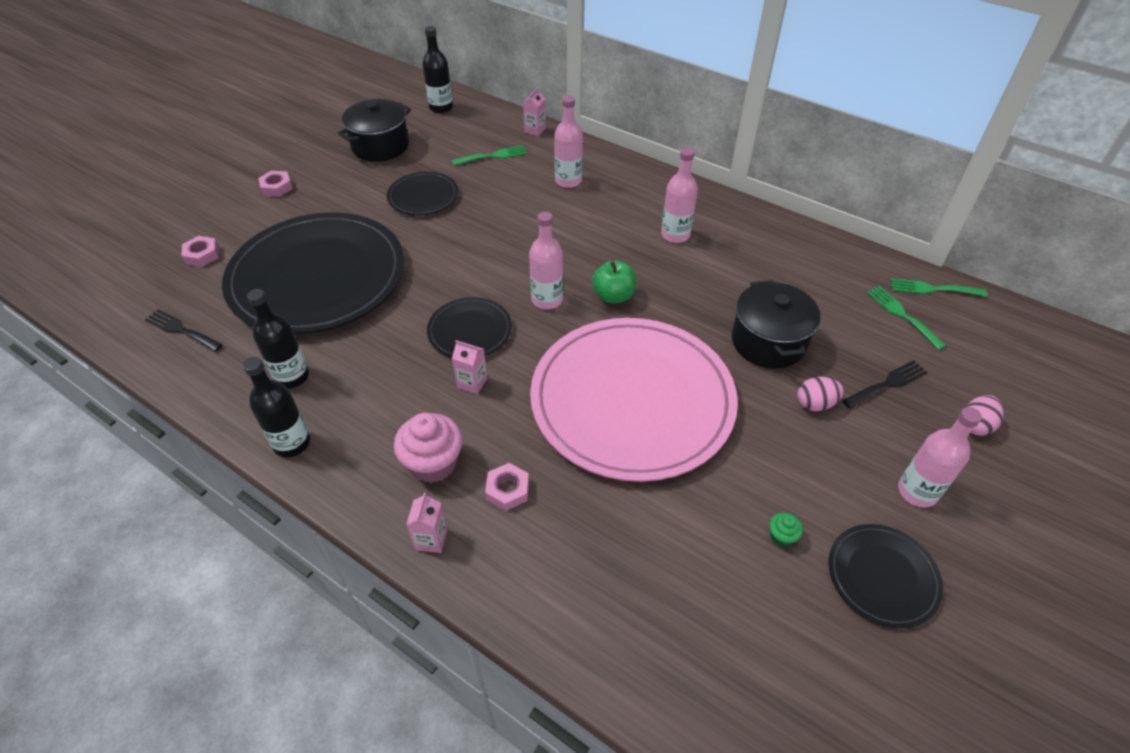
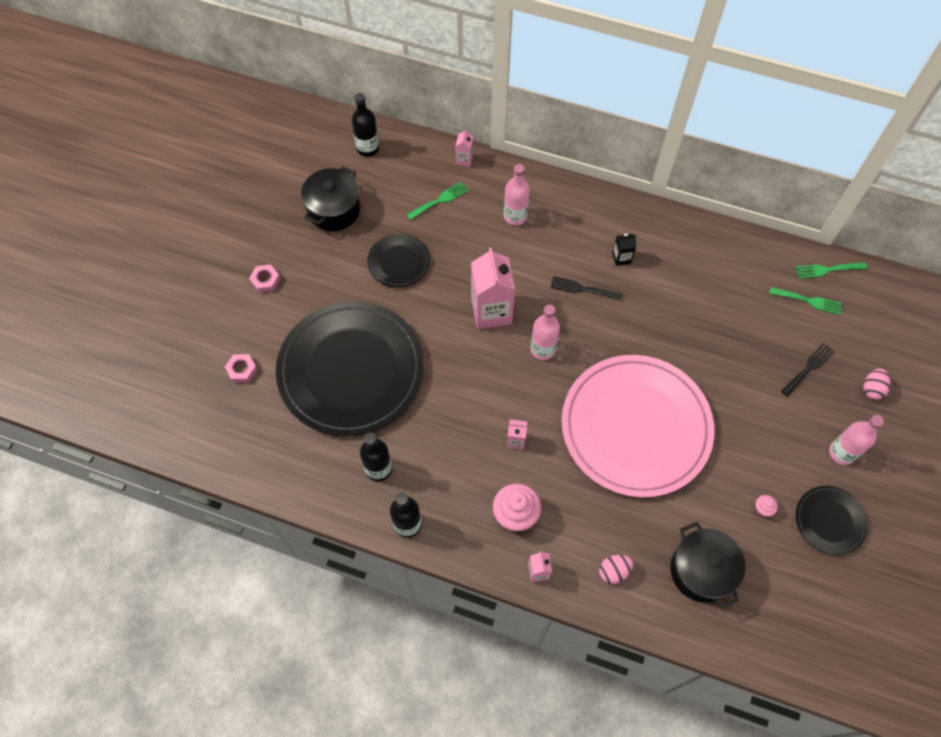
camera: 15 degrees left, 15 degrees up
(181, 330) = (268, 448): black fork -> black fork (582, 289)
(470, 331) = (495, 393): black plate -> none
(503, 254) = (491, 311): none -> pink carton
(507, 490) = (574, 521): pink nut -> none
(613, 296) = (592, 333): green apple -> none
(675, 235) = (621, 258): pink bottle -> black carton
(768, 341) = (718, 350): black pot -> black pot (701, 571)
(781, 536) = (762, 509): green cupcake -> pink cupcake
(815, 404) = (763, 398): pink egg -> pink egg (614, 571)
(902, 315) = (808, 301): green fork -> green fork turned 150 degrees clockwise

